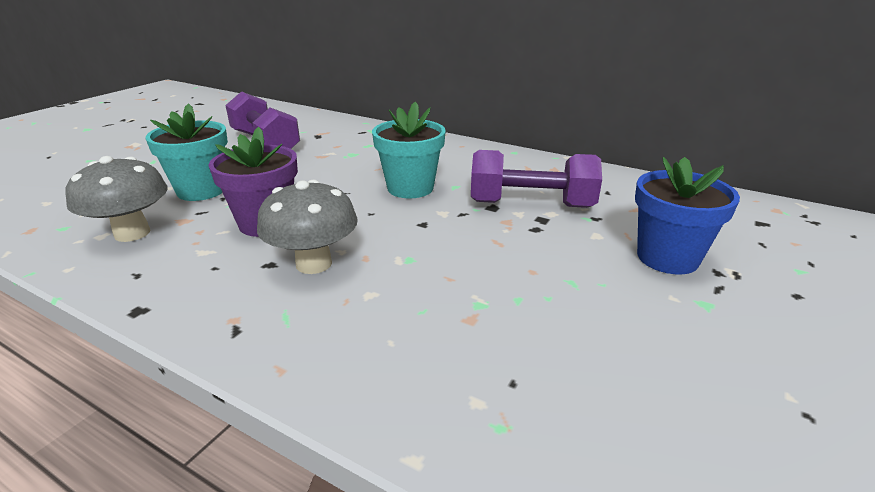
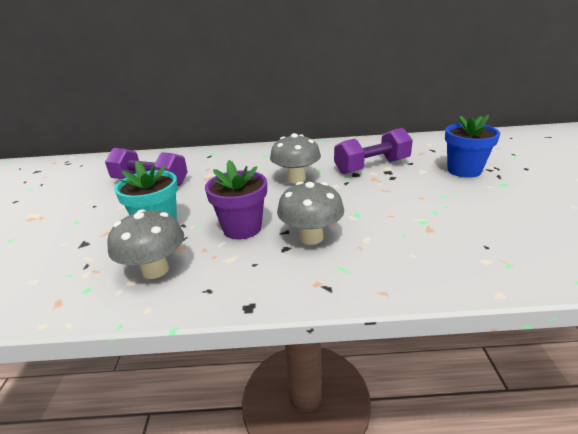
camera: 30 degrees left, 0 degrees up
(410, 188) = (296, 179): turquoise flower pot -> grey mushroom

